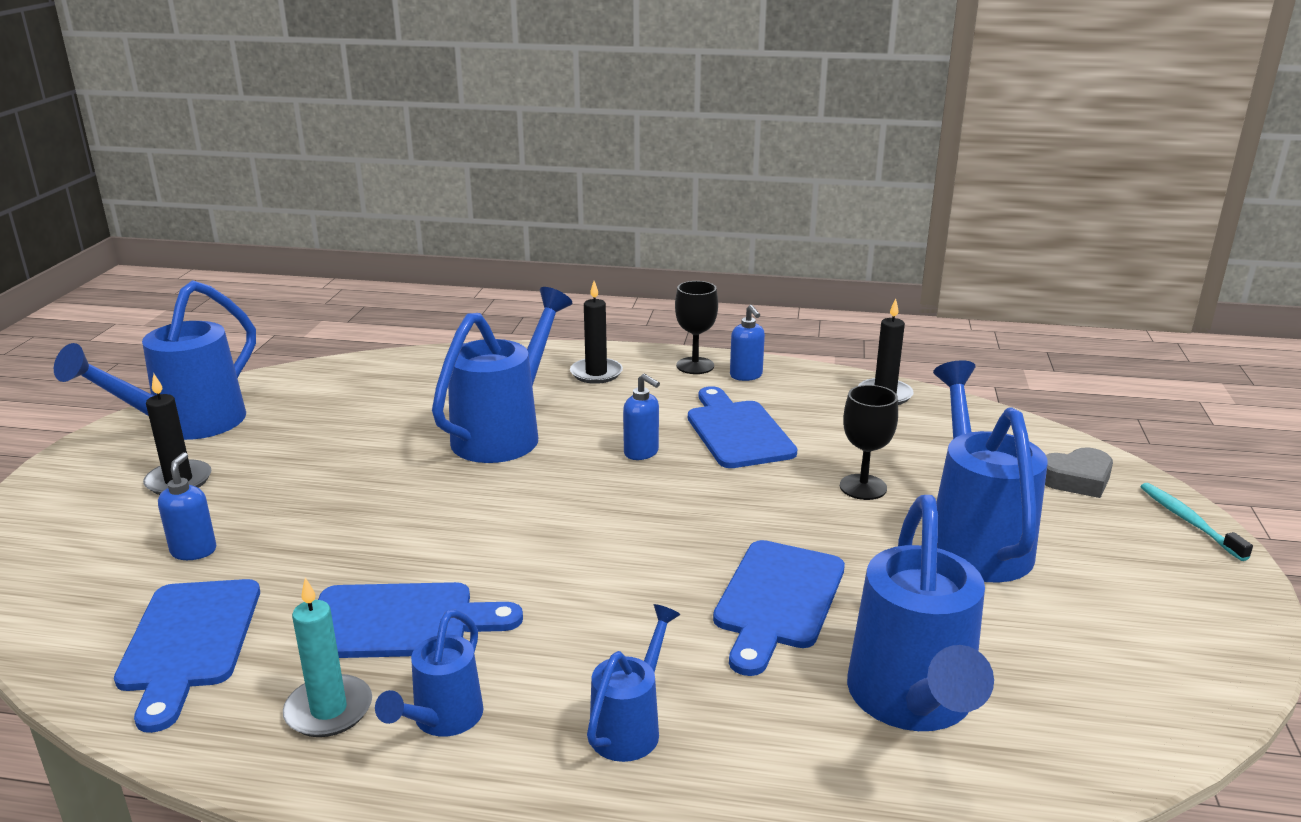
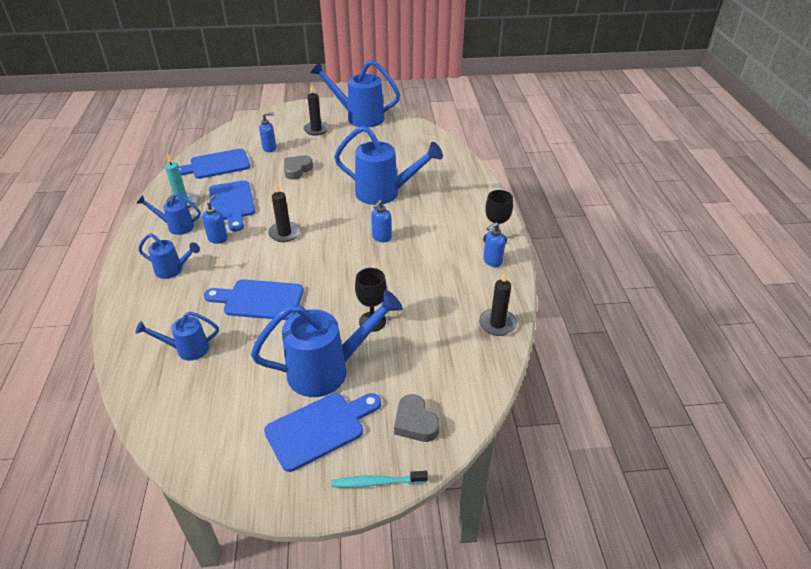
camera: 75 degrees right, 15 degrees up
(332, 520) = (297, 170): none -> grey heart
(537, 649) = (218, 238): none -> blue soap dispenser
(596, 373) = (464, 207): black candle -> black candle (284, 233)
(737, 431) = (418, 267): blue cutting board -> blue cutting board (319, 428)
(912, 704) = (187, 349): blue watering can -> blue watering can, size x0.53
(1188, 521) = (377, 482): turquoise toothbrush -> turquoise toothbrush turned 150 degrees counterclockwise

